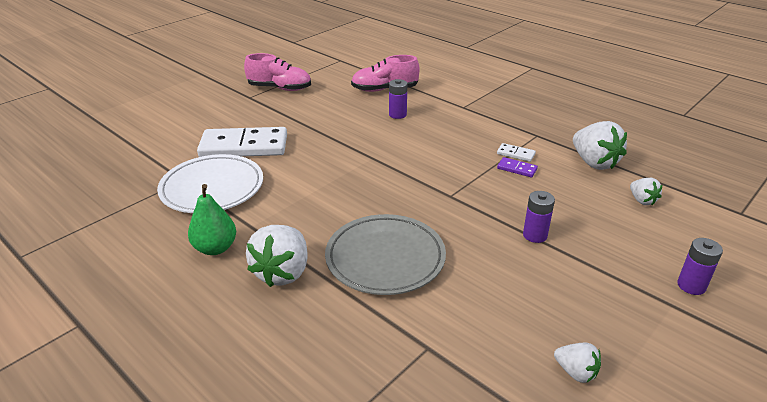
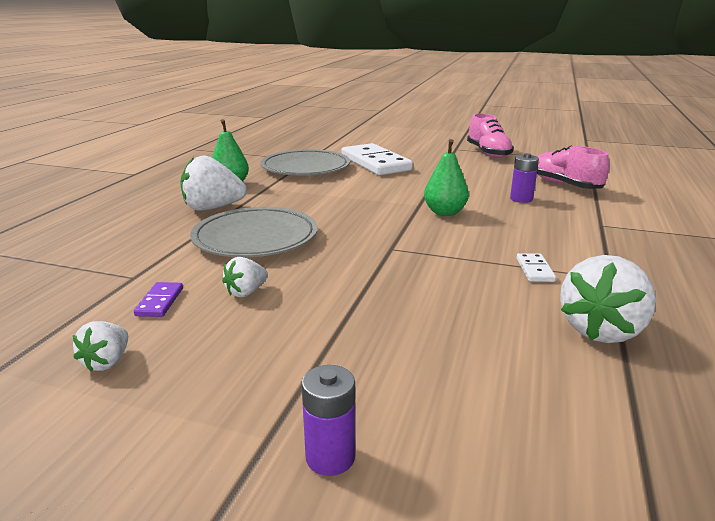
camera: 65 degrees right, 10 degrees down
(212, 188) = (305, 168): white plate -> grey plate
(399, 152) = (444, 212): none -> green pear
(517, 169) = (498, 275): purple domino -> purple domino (159, 302)
(535, 235) = (357, 306): purple battery -> none
(642, 200) = (542, 387): white strawberry -> white strawberry (246, 292)

